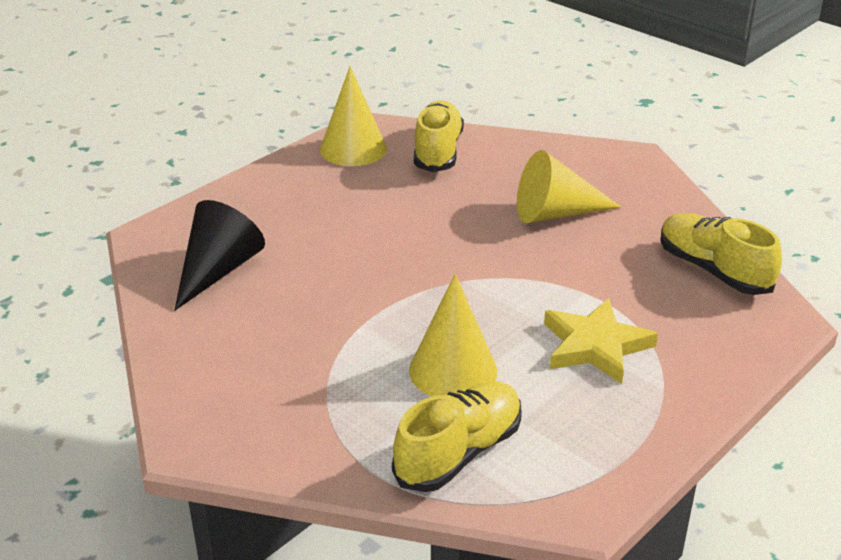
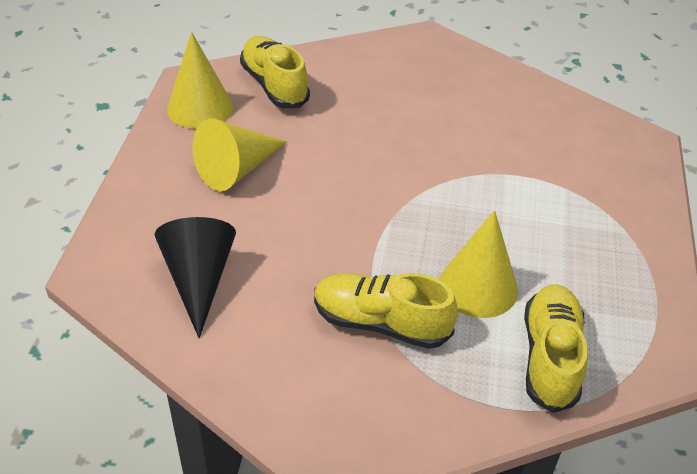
camera: 35 degrees left, 10 degrees up
(555, 213) = (418, 110): yellow cone -> yellow cone (237, 169)
(595, 346) = (553, 217): yellow star -> none
(713, 270) = (568, 118): yellow shoe -> yellow shoe (381, 323)

